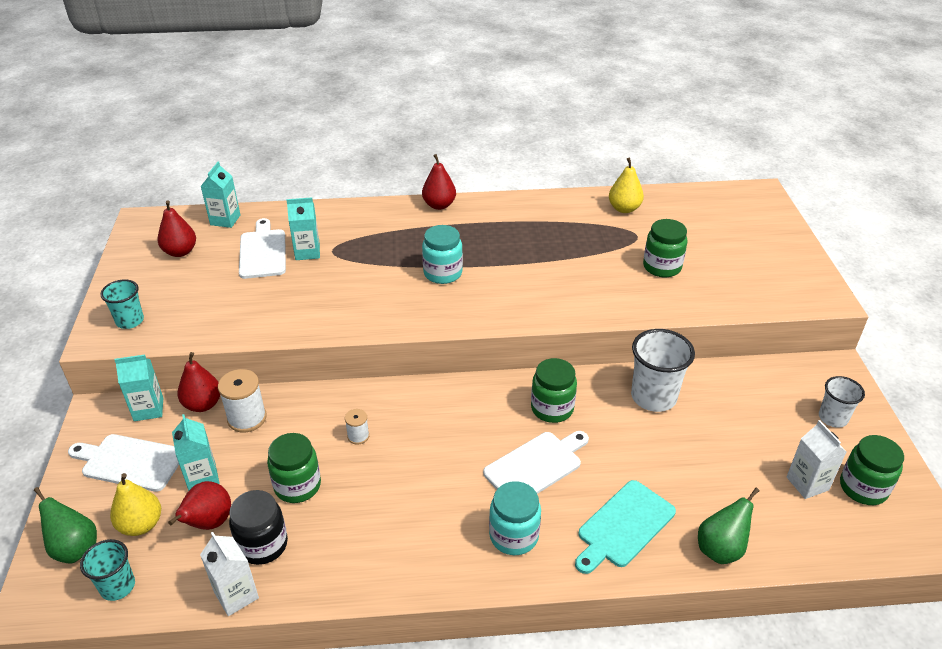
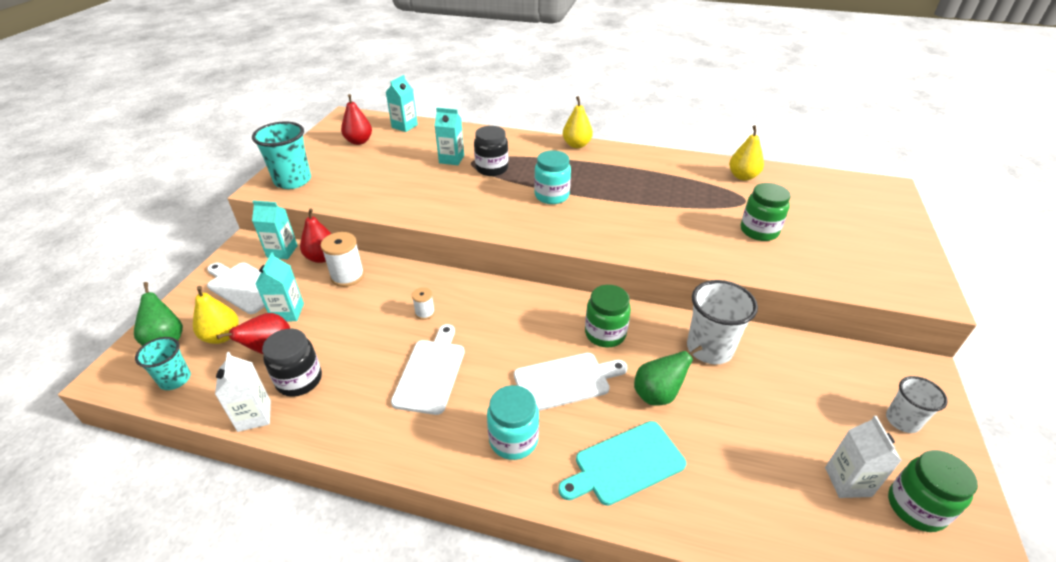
camera: 20 degrees right, 0 degrees up
(130, 321) = (293, 181): turquoise cup -> turquoise cup, size x1.64
(263, 252) = (418, 152): white cutting board -> white cutting board (431, 372)
(297, 486) = (354, 340): green jar -> none
(360, 254) = (492, 169): none -> black jar
(439, 205) = (576, 145): red pear -> yellow pear
(720, 549) = (720, 521): green pear -> green pear (657, 394)

